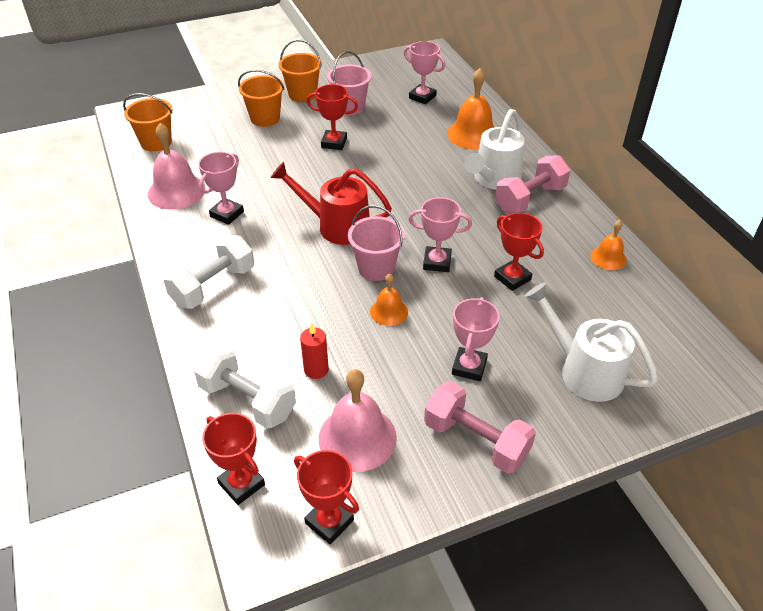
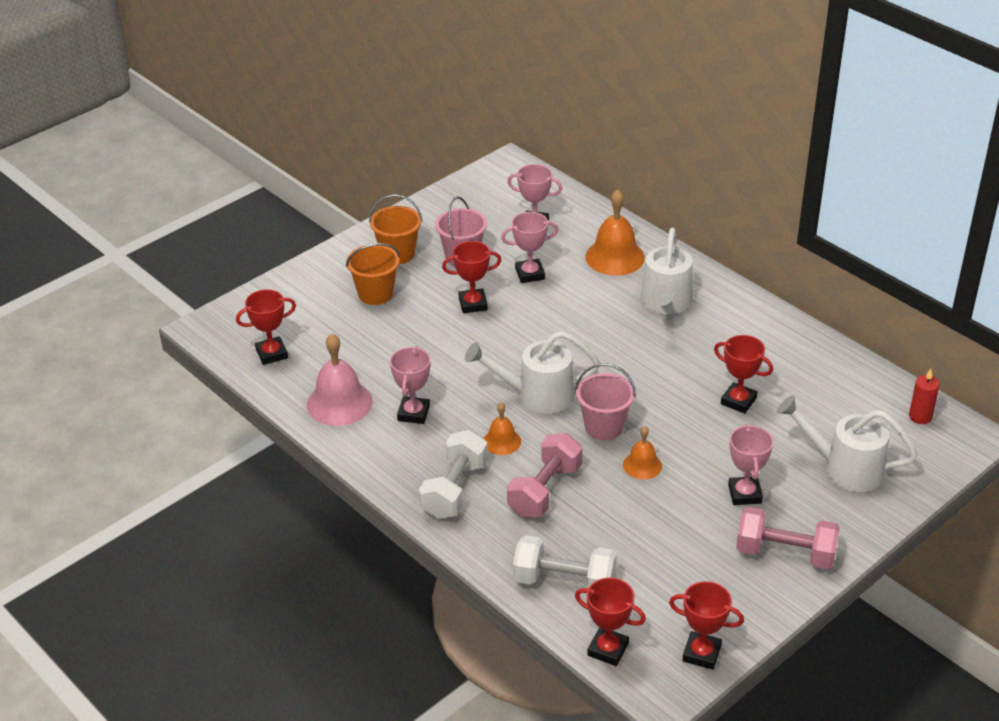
camera: 20 degrees left, 5 degrees down
(156, 142) = (272, 354): orange bucket -> red trophy
(316, 369) = (609, 537): red candle -> red candle (920, 416)
(336, 226) = (536, 395): red watering can -> white watering can
(357, 437) = (683, 582): pink bell -> none
(437, 262) = (659, 405): pink trophy -> pink trophy (530, 274)
(530, 199) = (712, 315): pink dumbbell -> pink dumbbell (545, 490)
(608, 258) = (816, 357): orange bell -> orange bell (501, 441)

